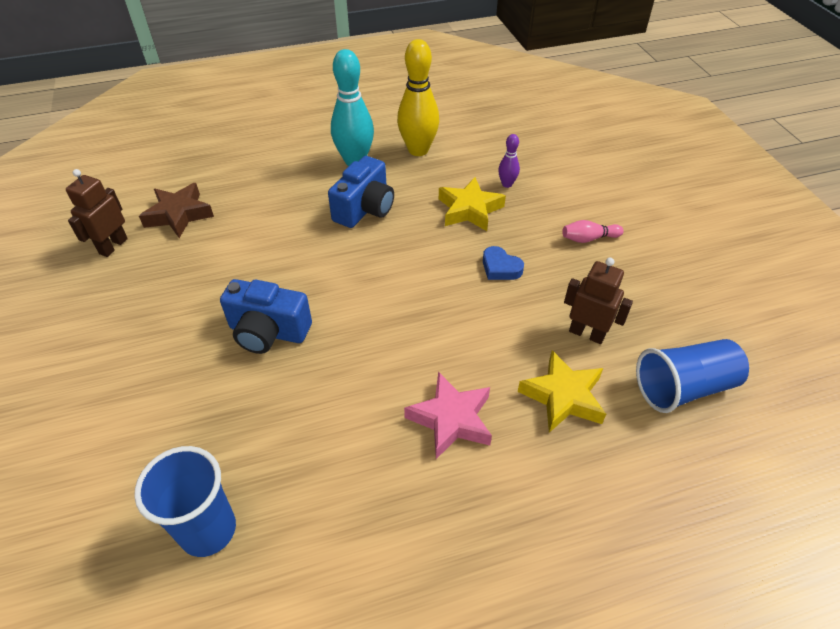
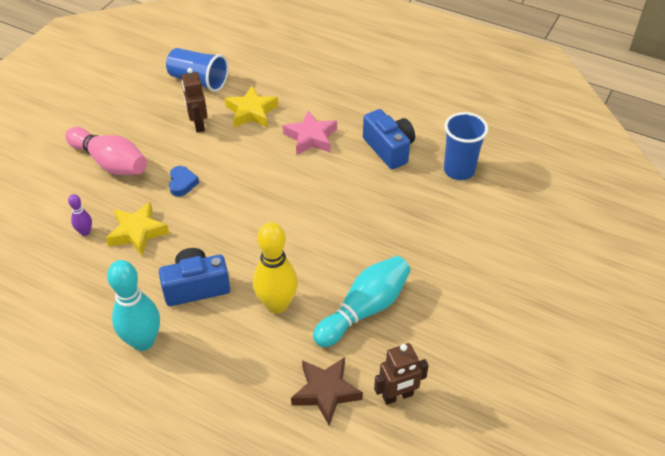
camera: 135 degrees left, 0 degrees up
(197, 284) = (364, 309): none -> turquoise bowling pin
(268, 332) = (351, 242): blue camera -> blue camera (389, 149)
(418, 150) = (87, 313): yellow bowling pin -> yellow bowling pin (277, 304)
(588, 238) = (110, 162): pink bowling pin -> pink bowling pin, size x2.08

